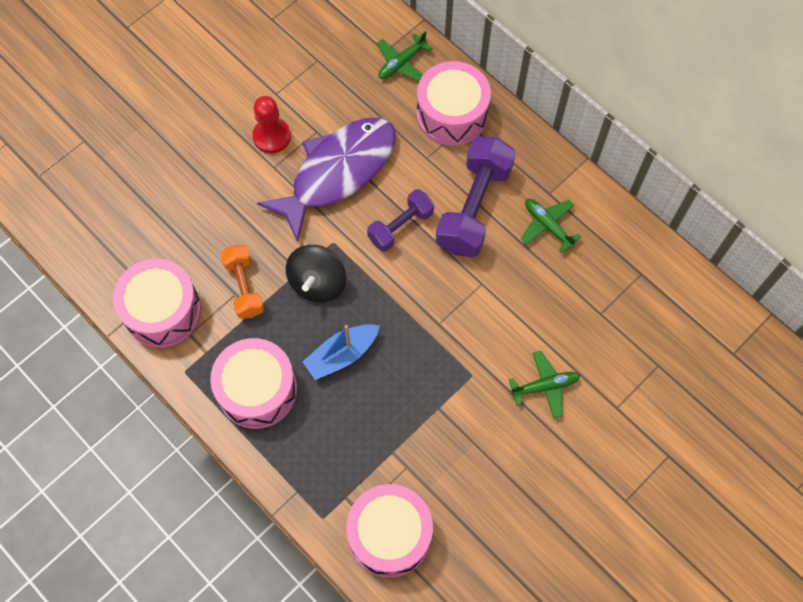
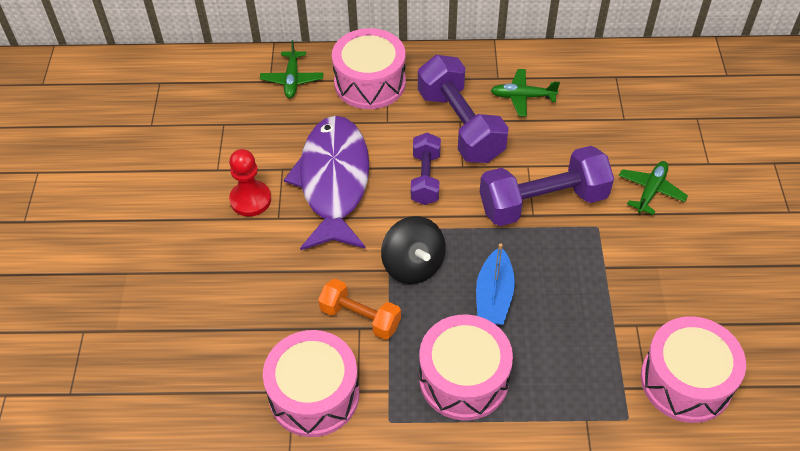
camera: 45 degrees left, 15 degrees down
(457, 321) = (543, 202): none -> purple dumbbell

